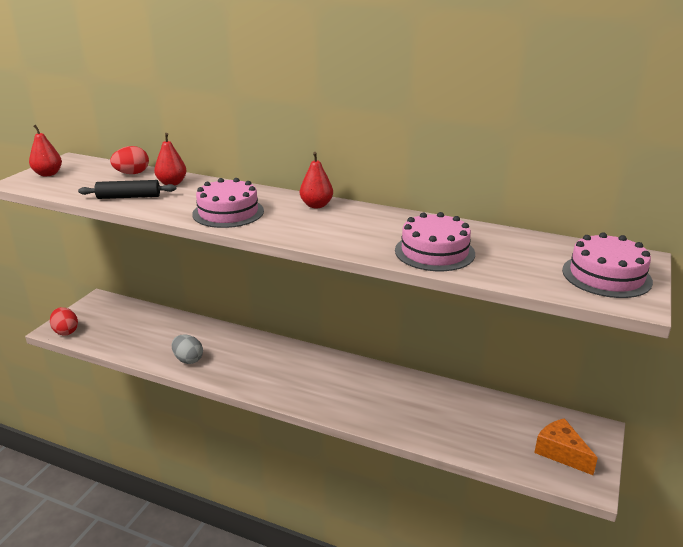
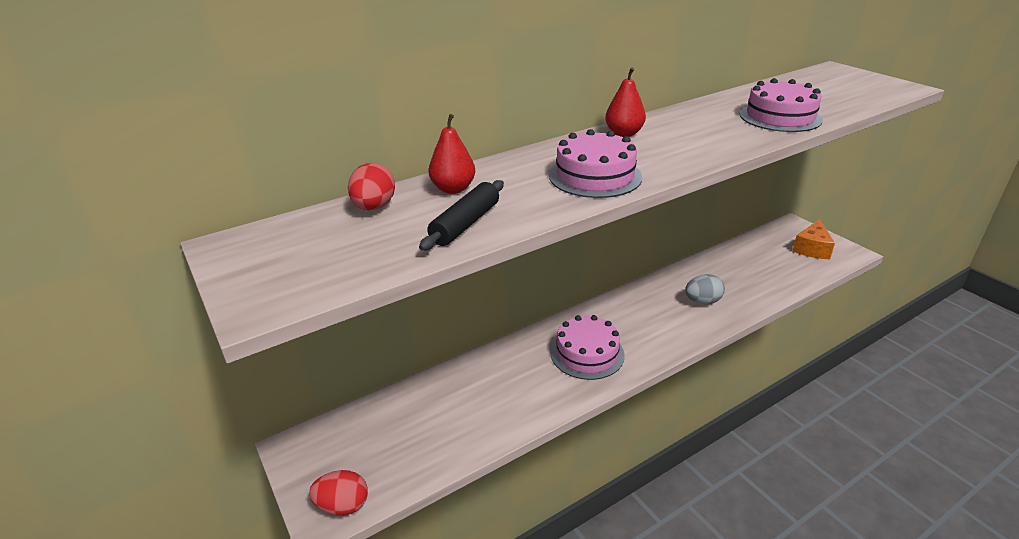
camera: 55 degrees left, 5 degrees up
(48, 174) = (265, 272): red pear -> none
(188, 359) = (527, 401): grey egg -> grey egg (702, 301)
(561, 453) = (812, 248): orange cheese -> orange cheese turned 60 degrees counterclockwise
(606, 276) = (859, 83): pink cake -> pink cake (587, 353)

